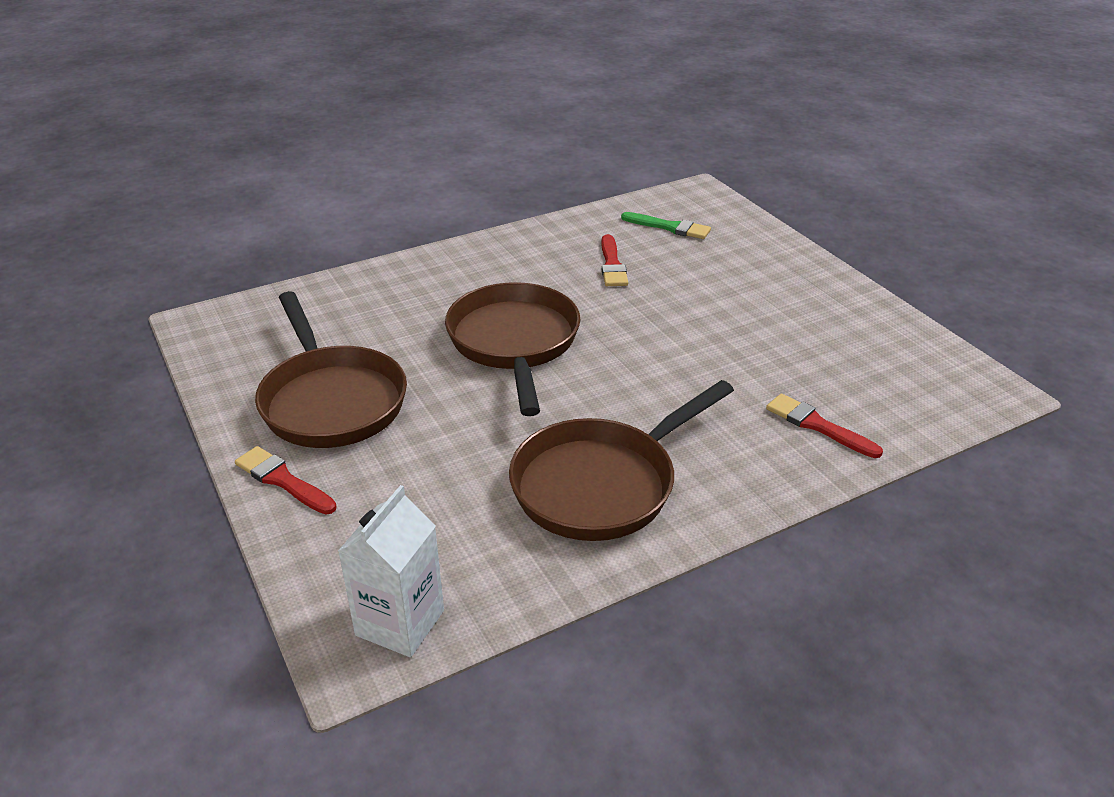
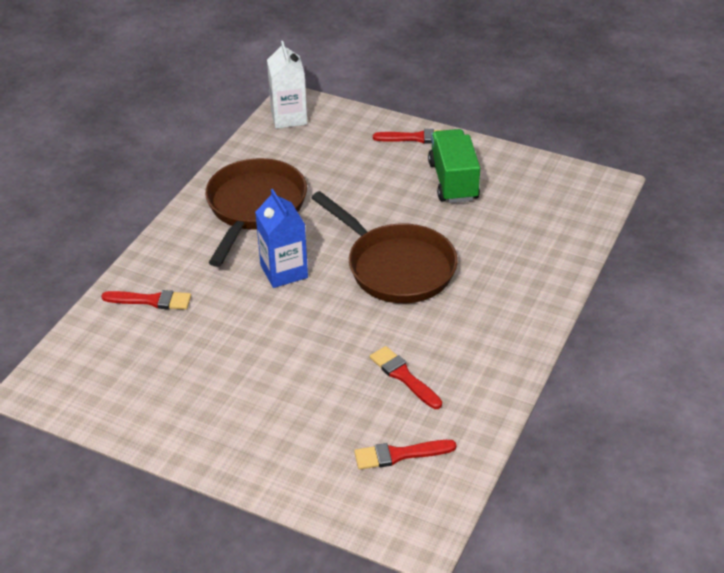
camera: 145 degrees right, 5 degrees up
(331, 400) = (453, 181): brown pan -> green truck
(636, 390) = (284, 271): none -> blue carton
(669, 227) = (399, 455): green brush -> red brush

